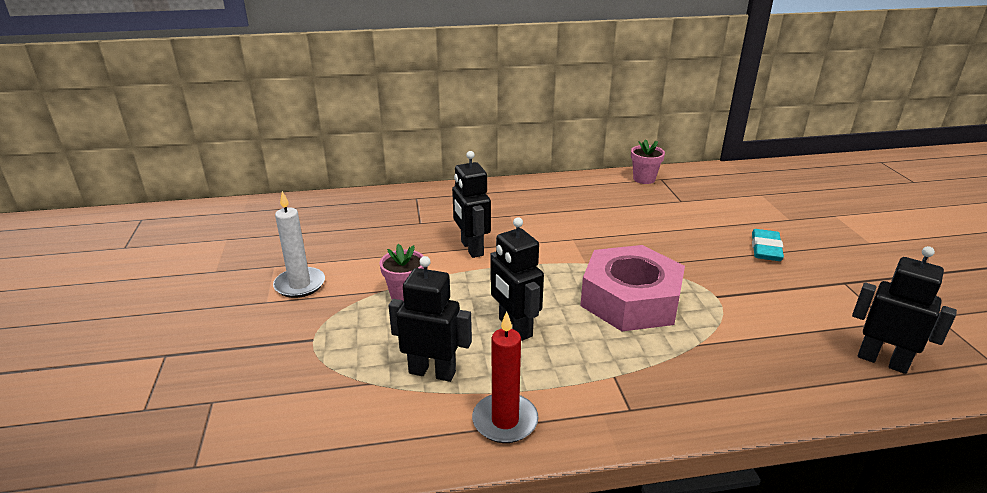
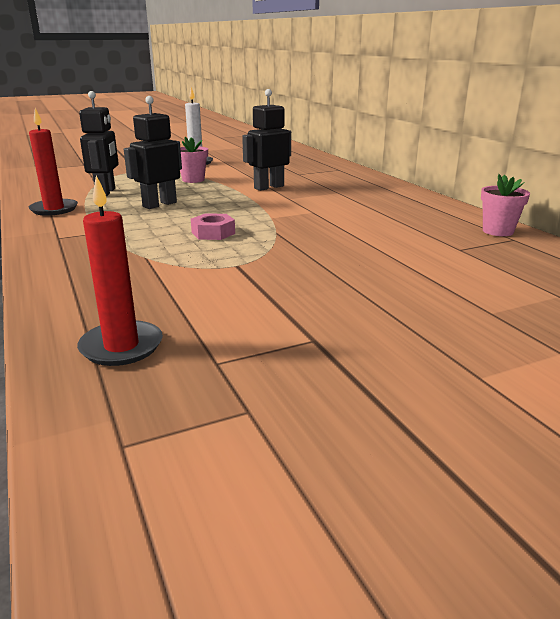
camera: 75 degrees right, 5 degrees down
(630, 300) = (213, 233): pink nut -> pink nut, size x0.42
(765, 249) = (371, 292): turquoise eraser -> none
(882, 361) = (121, 346): black robot -> red candle

